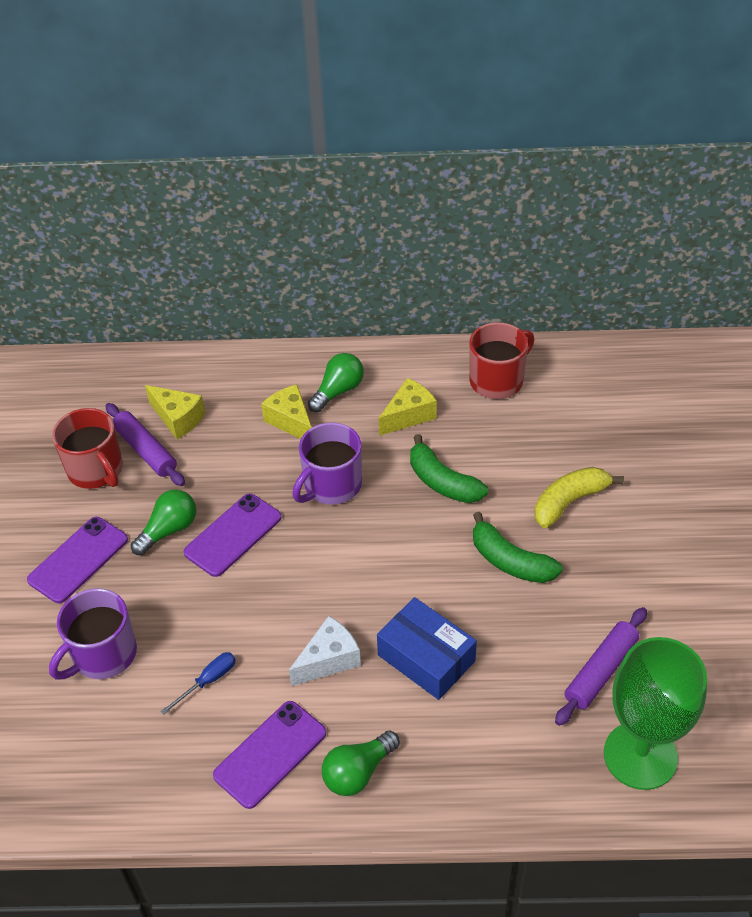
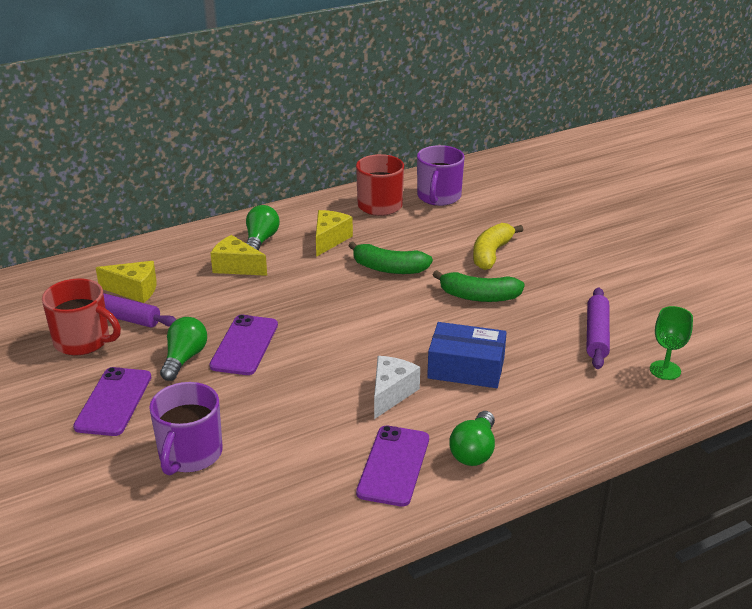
camera: 30 degrees left, 15 degrees down
(208, 681) = (300, 439): blue screwdriver -> none
(331, 485) = (302, 294): purple mug -> purple mug (438, 197)
(640, 755) = (665, 370): green goblet -> green goblet, size x0.51

